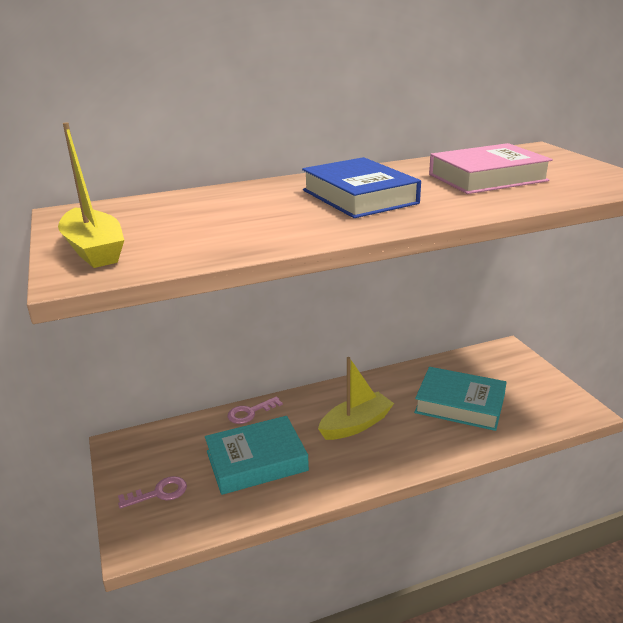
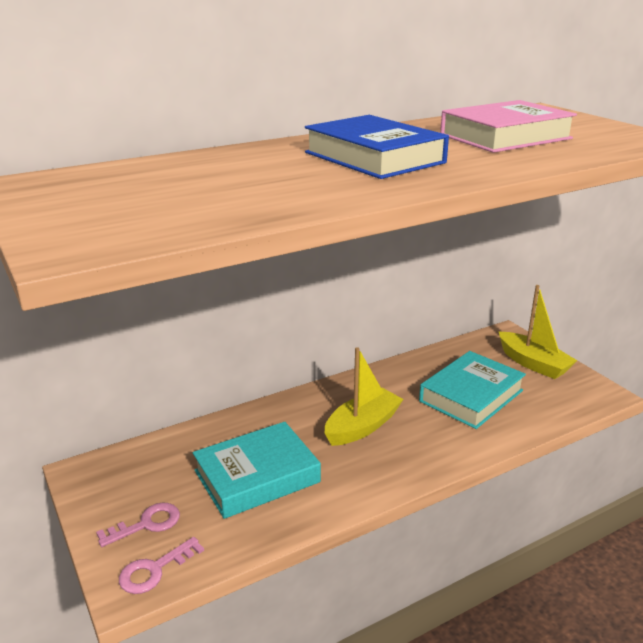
camera: 10 degrees left, 0 degrees up
(94, 250) = (79, 221): yellow boat -> yellow boat (533, 364)
(250, 412) = (236, 422): pink key -> pink key (154, 570)
(460, 404) = (471, 396): turquoise book -> turquoise book turned 60 degrees counterclockwise

